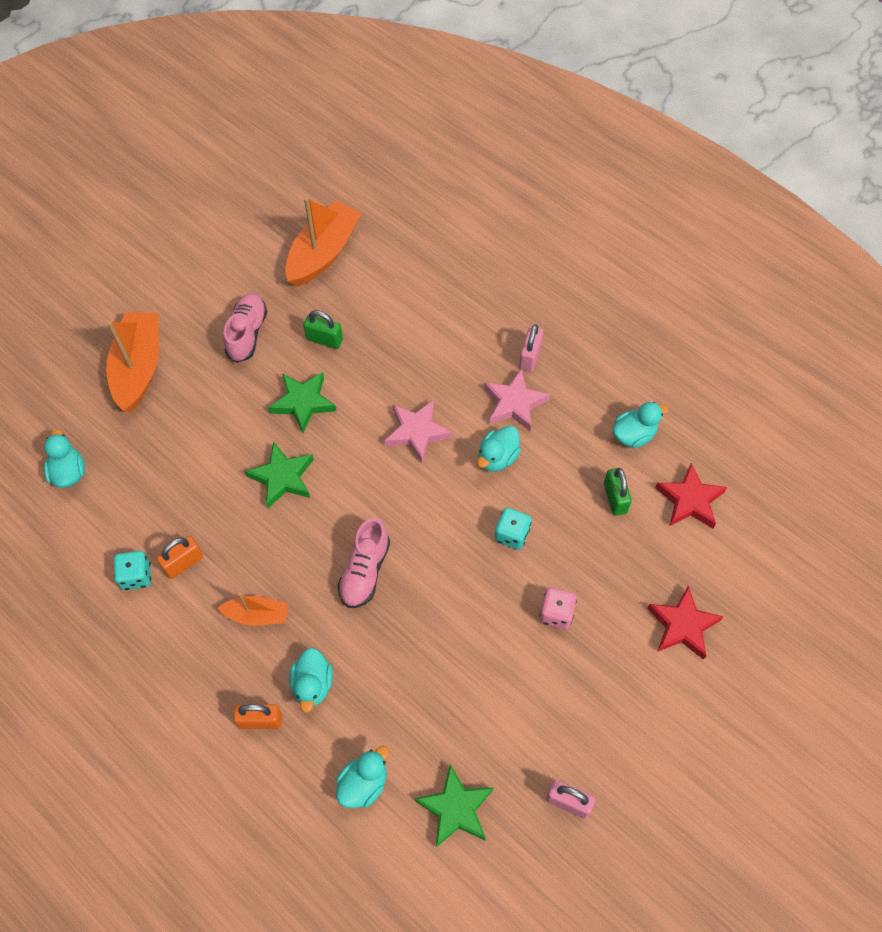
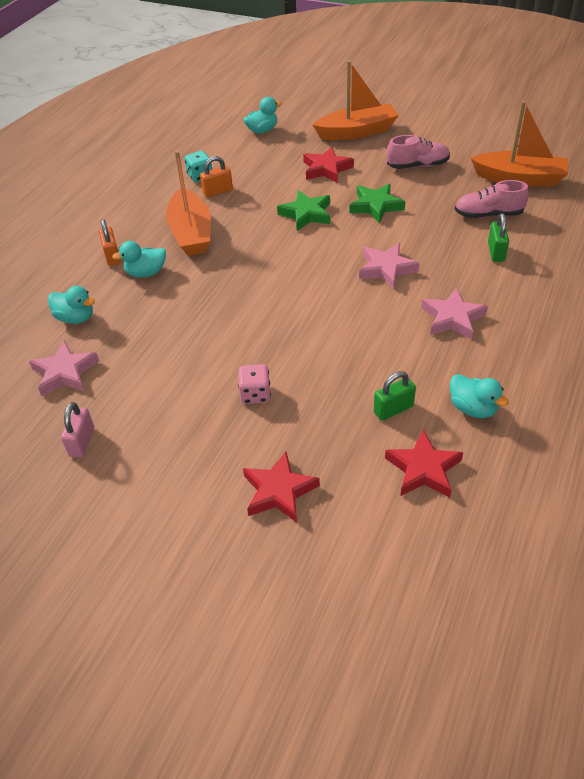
camera: 75 degrees right, 15 degrees down
(183, 563) = (217, 191): orange padlock -> orange padlock turned 60 degrees counterclockwise
(201, 427) = (326, 169): none -> red star
(257, 615) = (191, 233): orange boat -> orange boat, size x1.83
(324, 340) = (439, 201): green padlock -> green padlock (496, 252)
(365, 571) = (247, 274): pink shoe -> pink shoe (488, 214)
(455, 808) = (65, 372): green star -> pink star
(497, 458) = (390, 321): turquoise duck -> none
(511, 535) = (319, 348): turquoise dice -> none
(530, 357) = (509, 316): pink padlock -> none

